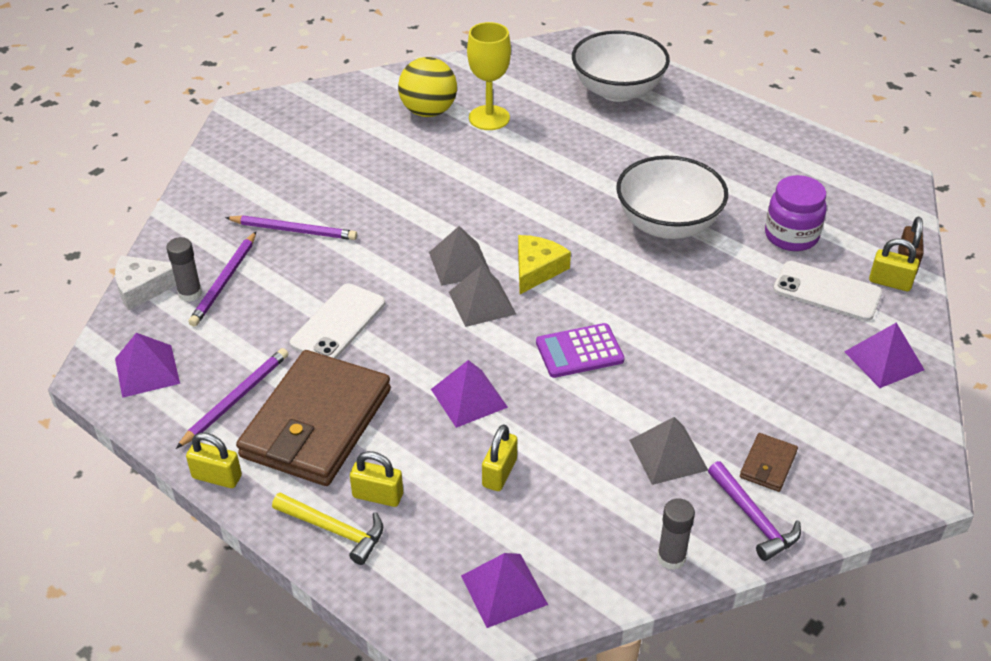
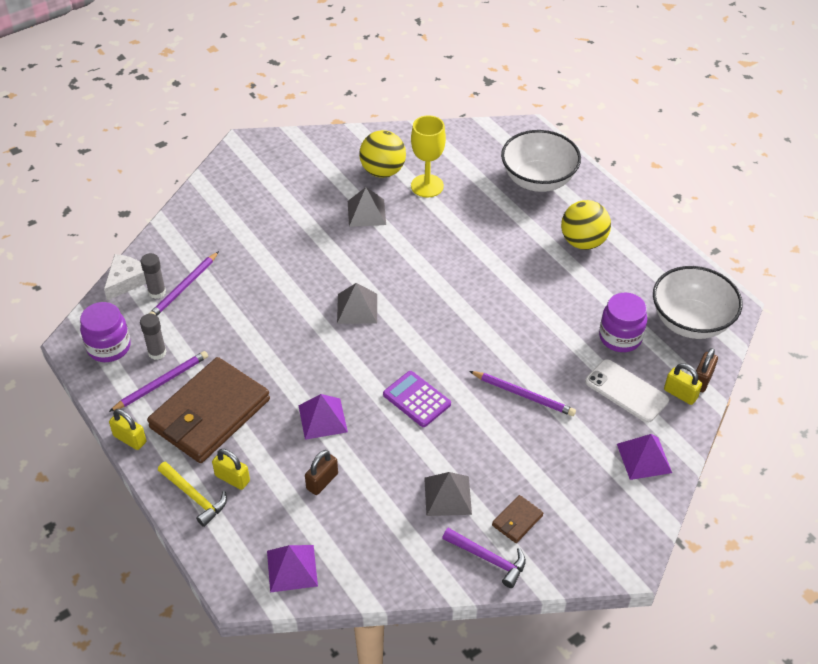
camera: 15 degrees right, 5 degrees up
(143, 288) = (126, 281): white cheese -> white cheese turned 120 degrees clockwise
(147, 370) = (109, 347): purple pyramid -> purple jar
(294, 230) = (247, 255): purple pencil -> purple pencil (523, 395)
(338, 323) = (252, 338): white phone -> none
(482, 303) = (361, 344): grey pyramid -> grey pyramid (366, 213)
(499, 473) = (322, 481): yellow padlock -> brown padlock
(537, 269) = (412, 325): yellow cheese -> none
(579, 351) = (416, 399): purple calculator -> purple calculator turned 45 degrees clockwise
(667, 224) = (527, 307): white bowl -> white bowl (690, 322)
(671, 558) = (417, 573): grey glue stick -> grey glue stick (157, 352)
(699, 145) = (583, 242): none -> yellow ball
(754, 518) = (488, 559): purple hammer -> purple hammer turned 45 degrees counterclockwise

